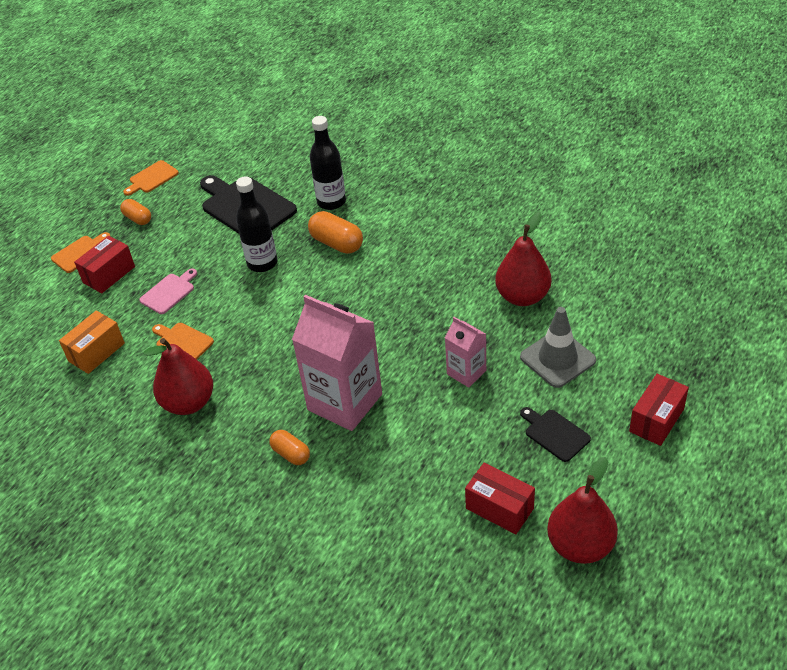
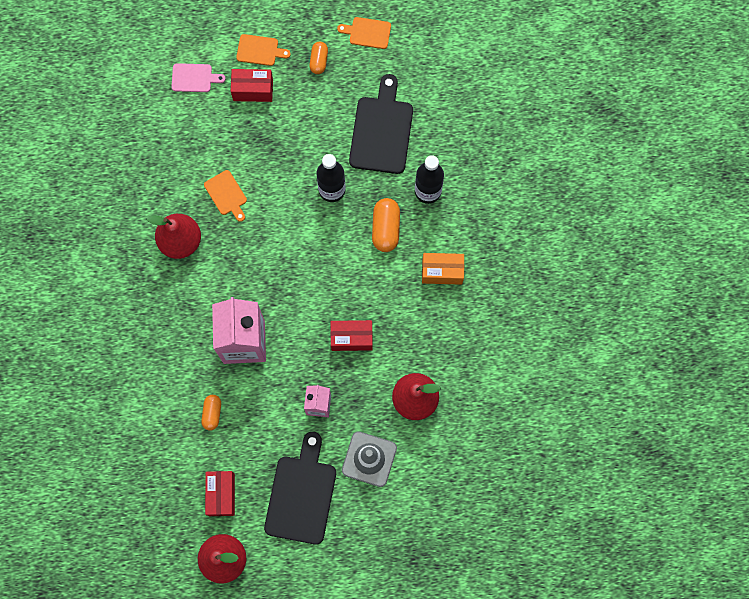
camera: 50 degrees right, 30 degrees up
(96, 352) = (182, 144): orange box -> orange box (442, 272)
(169, 292) = (263, 147): pink cutting board -> pink cutting board (194, 78)
(182, 342) = (226, 194): orange cutting board -> orange cutting board turned 150 degrees clockwise
(291, 454) = (182, 338): orange capsule -> orange capsule (212, 413)
(555, 434) = (301, 495): black cutting board -> black cutting board, size x1.91
(656, 420) = (354, 554): red box -> red box (351, 338)

